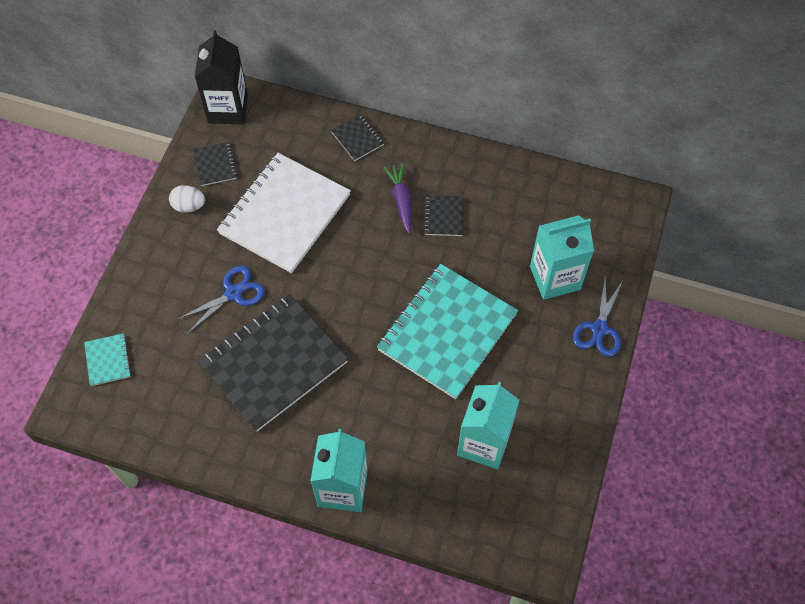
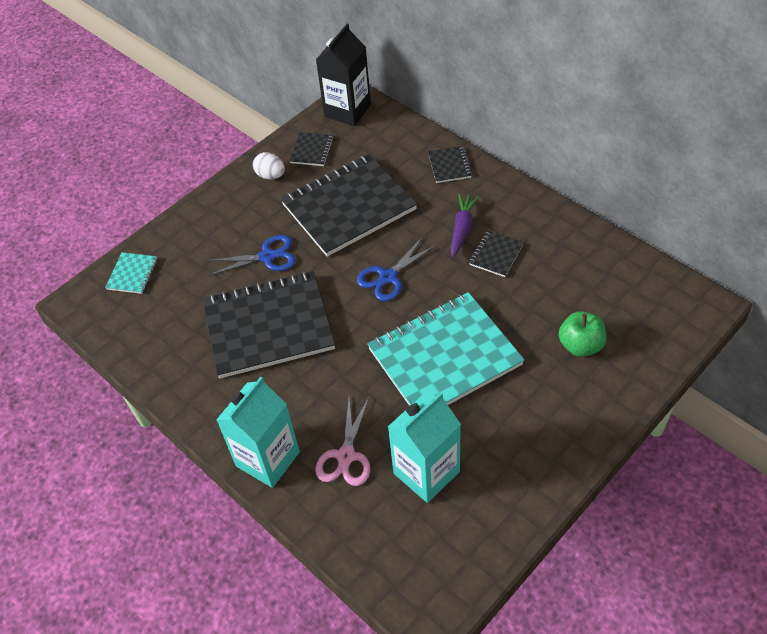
camera: 30 degrees right, 10 degrees down
(284, 214) = (349, 207): white notebook -> black notebook
(409, 457) = (346, 456): none -> pink scissors
(555, 278) = (580, 345): turquoise carton -> green apple
(599, 329) = (604, 409): blue scissors -> blue scissors (388, 277)

